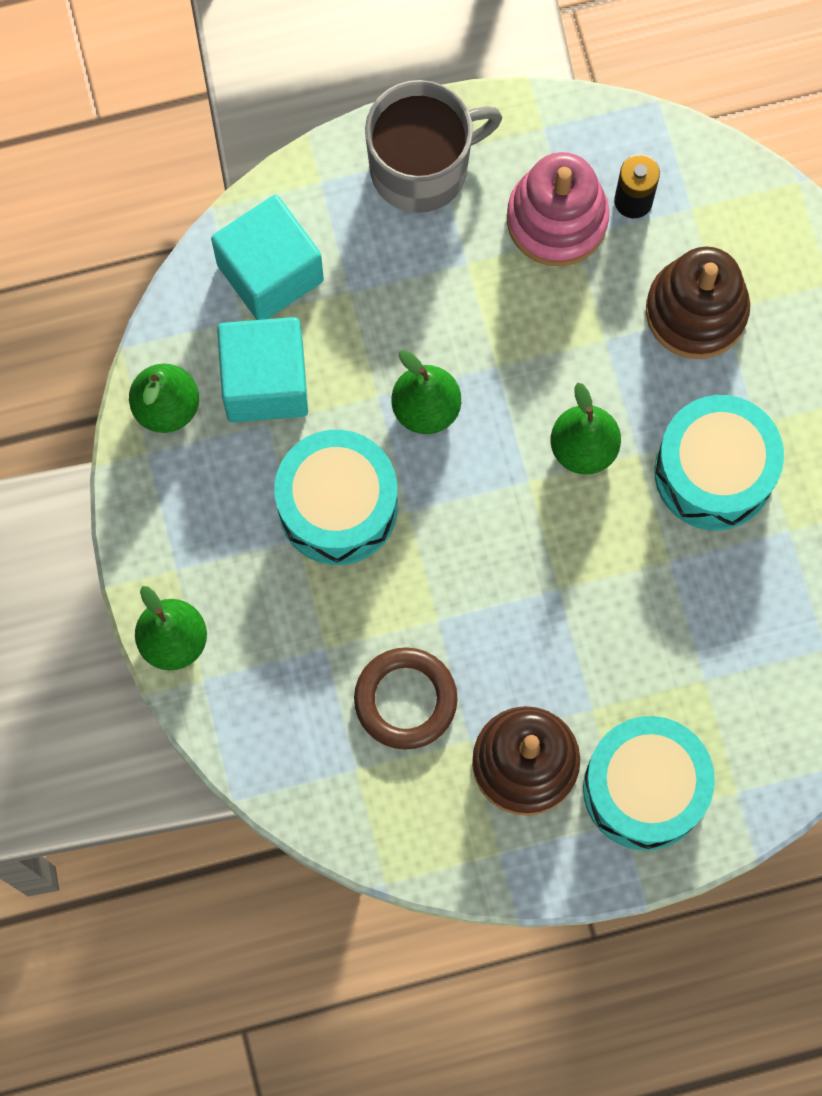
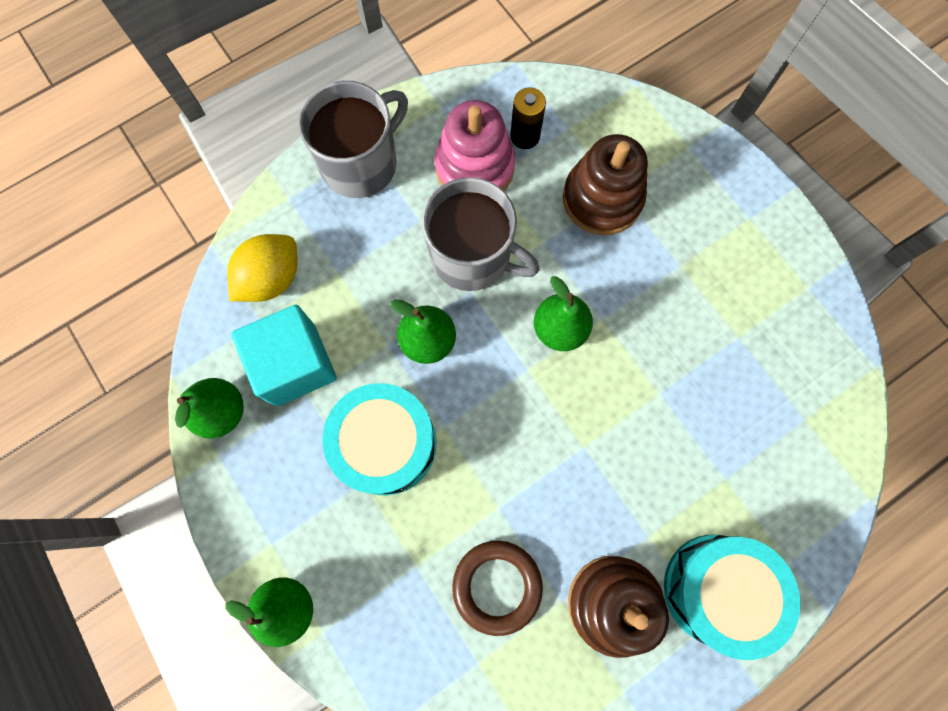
camera: 20 degrees left, 0 degrees up
(270, 272) = (271, 278): turquoise cube -> yellow lemon
(514, 327) = (472, 256): none -> grey mug
(714, 472) = (664, 313): turquoise drum -> none

